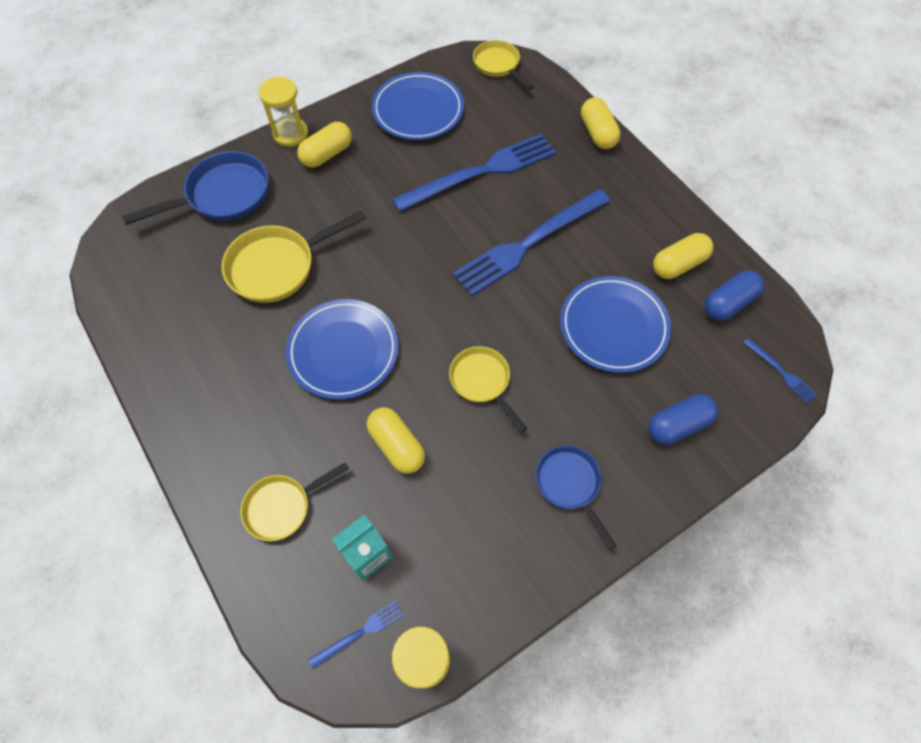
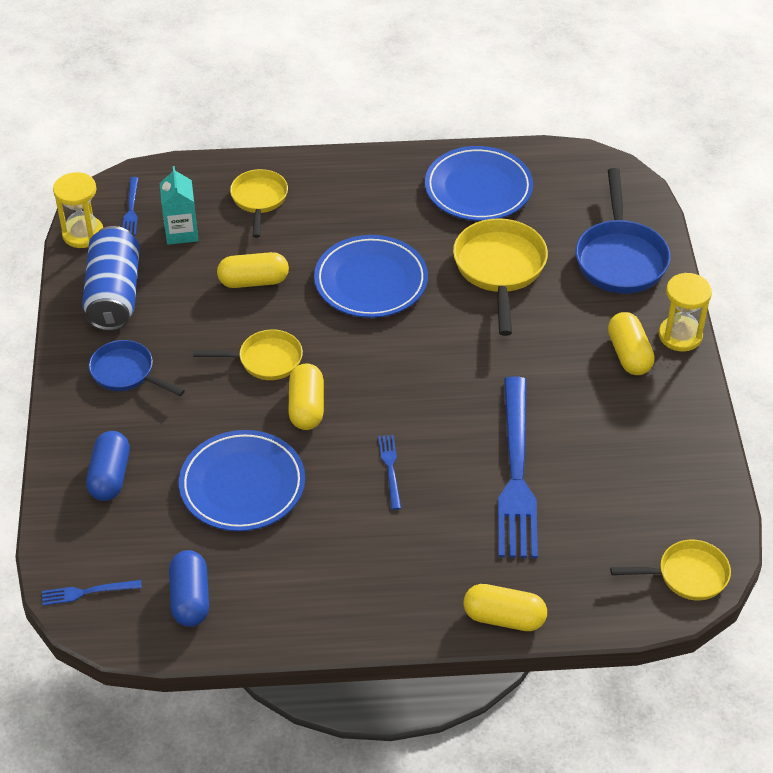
camera: 120 degrees right, 15 degrees down
(418, 110) = (652, 459): blue plate -> blue plate (478, 188)
(487, 563) = (114, 294): none -> blue can
(529, 242) = (390, 469): blue fork -> blue fork, size x0.42
(570, 485) = (126, 373): blue pan -> blue pan turned 150 degrees counterclockwise
(678, 264) = (268, 584): yellow capsule -> yellow capsule (306, 407)

